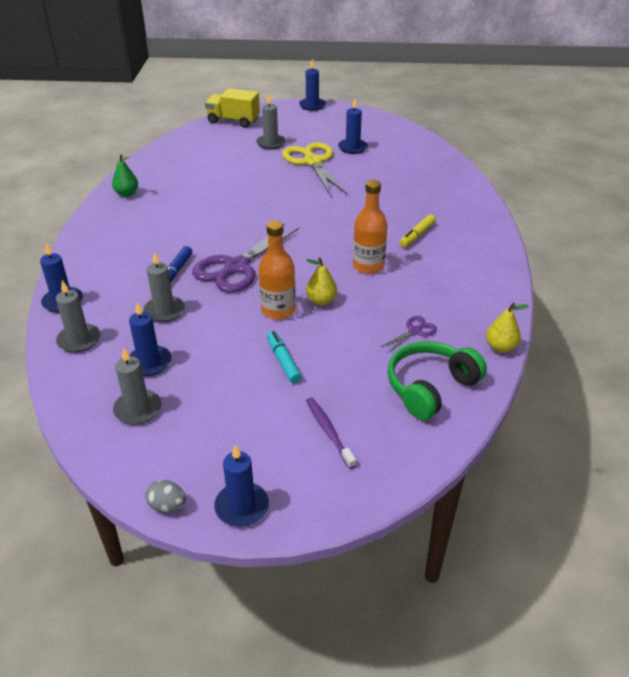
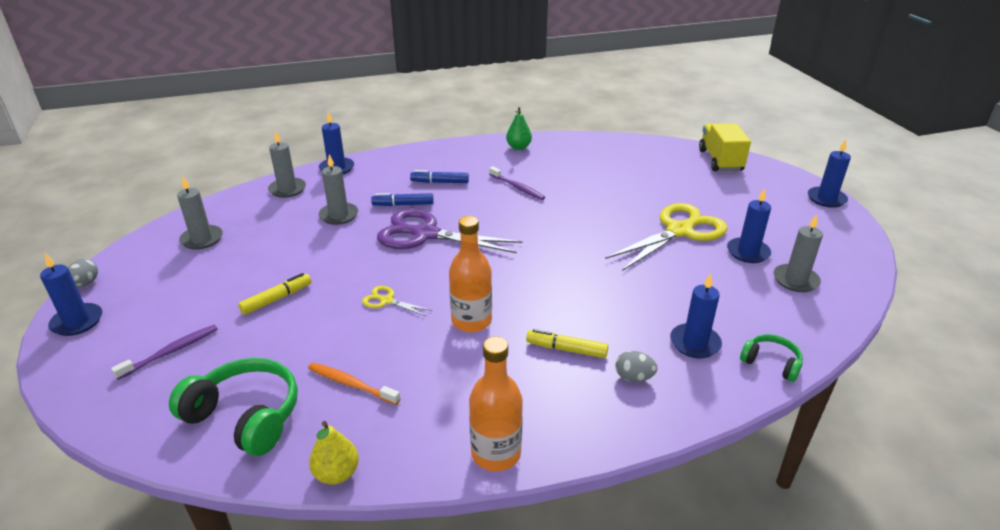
camera: 70 degrees right, 5 degrees down
(149, 363) = (263, 228): blue candle -> blue candle (695, 343)
(152, 245) = (440, 182): none -> blue marker
(197, 209) = (517, 187): none -> purple toothbrush
(271, 143) = (694, 194): grey candle -> grey candle (795, 280)
(278, 310) = (360, 276): orange bottle -> orange bottle (496, 453)
(283, 361) = (277, 299): turquoise marker -> yellow marker
(321, 301) = (387, 301): yellow pear -> yellow scissors
(414, 331) = (351, 384): purple scissors -> orange toothbrush
(453, 219) = (633, 377): none -> grey egg
(458, 174) = (771, 363): none -> green headphones

